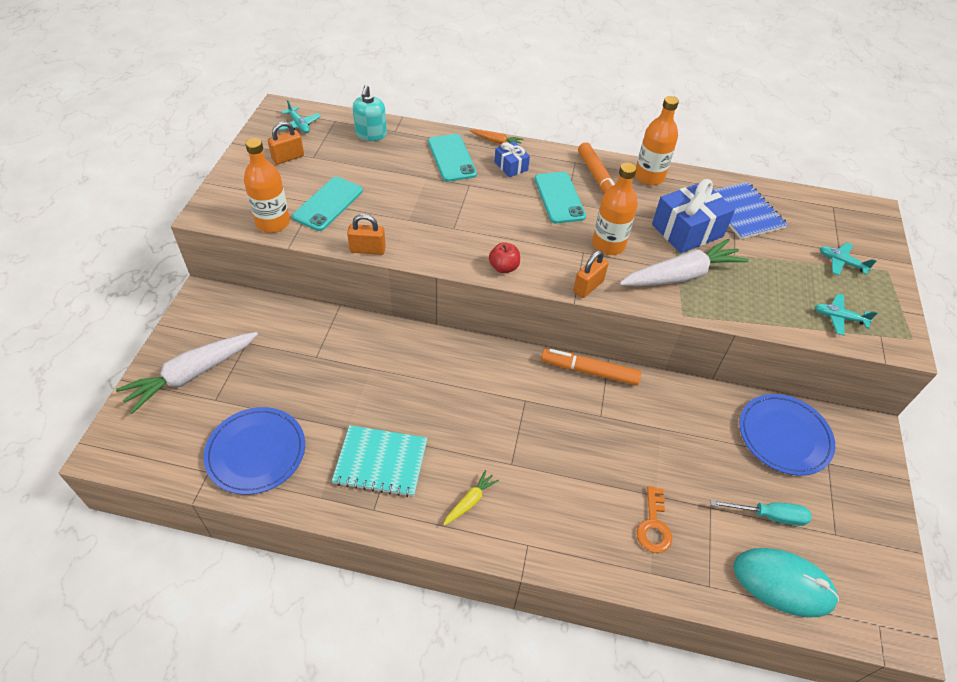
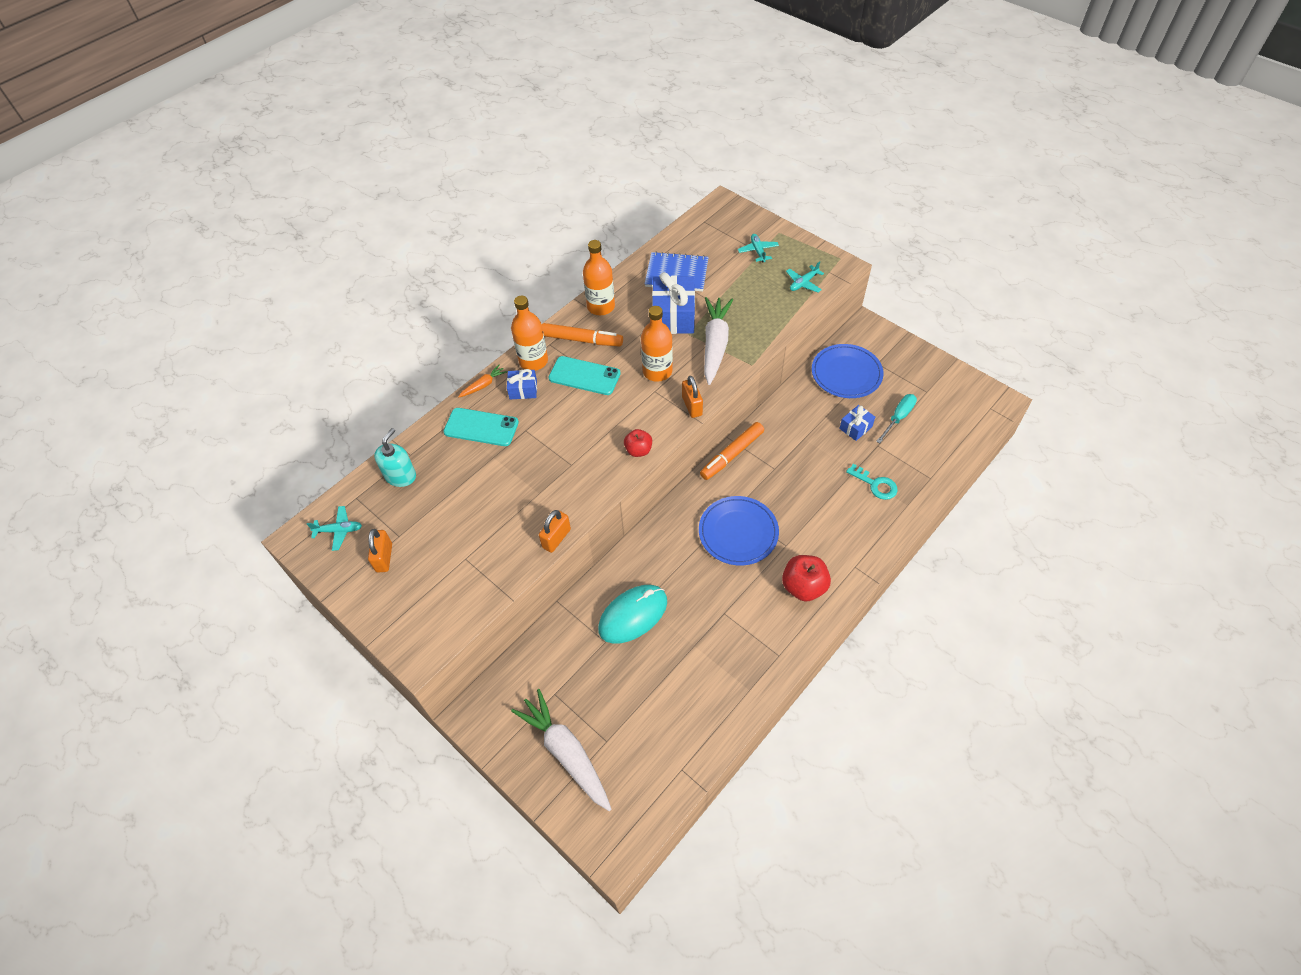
camera: 55 degrees left, 5 degrees up
(192, 375) = (566, 753): white carrot -> white carrot turned 150 degrees clockwise
(256, 452) = (681, 724): blue plate -> blue plate (738, 532)
(273, 223) = (471, 602): orange bottle -> orange bottle (533, 361)
(328, 204) = (475, 547): turquoise phone -> none
(371, 134) = (400, 476): turquoise soap dispenser -> turquoise soap dispenser turned 105 degrees counterclockwise
(381, 462) = (739, 633): turquoise notebook -> none
(470, 501) = (803, 587): yellow carrot -> red apple
(653, 525) = (875, 484): orange key -> turquoise key
(716, 474) = (855, 427): none -> blue gift
(783, 583) = (945, 438): turquoise mouse -> turquoise mouse (633, 615)
(841, 263) = (758, 251): turquoise plane -> turquoise plane turned 105 degrees clockwise

